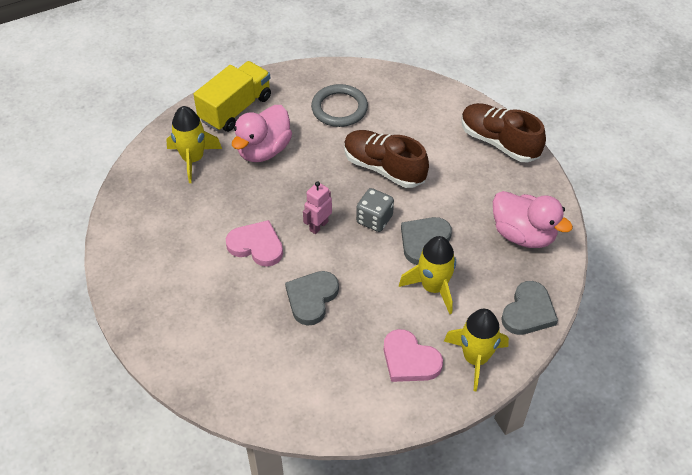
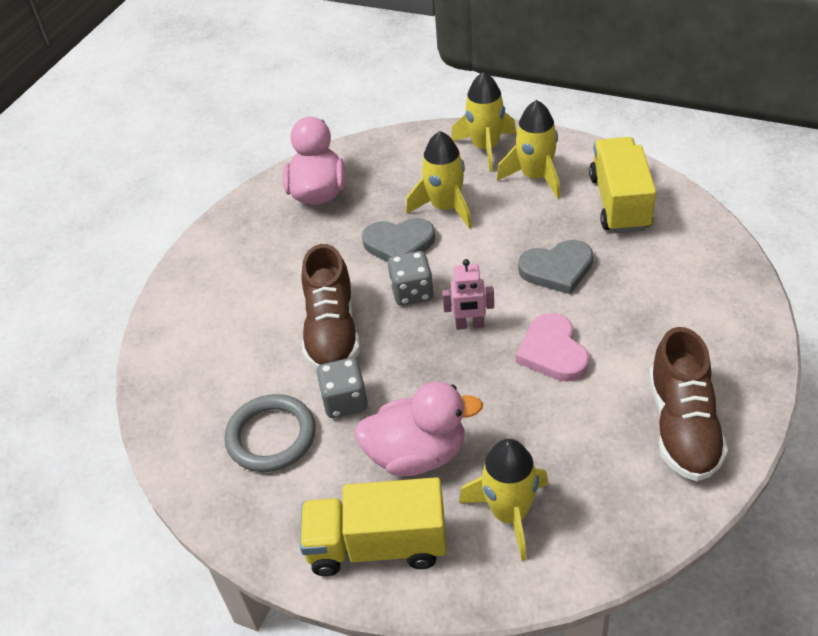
camera: 125 degrees left, 5 degrees down
(328, 145) = (345, 401): none -> grey dice
(329, 384) = (620, 203): none -> yellow truck
(409, 360) = (535, 177): pink heart -> yellow rocket
(499, 142) = (202, 273): brown shoe -> brown shoe (682, 426)
(528, 312) = (403, 147): grey heart -> none

